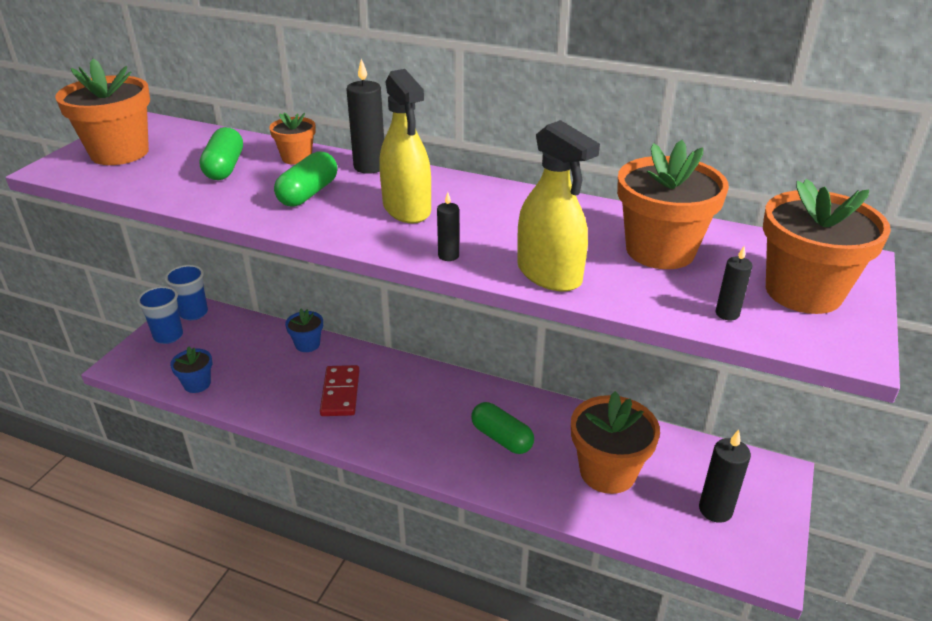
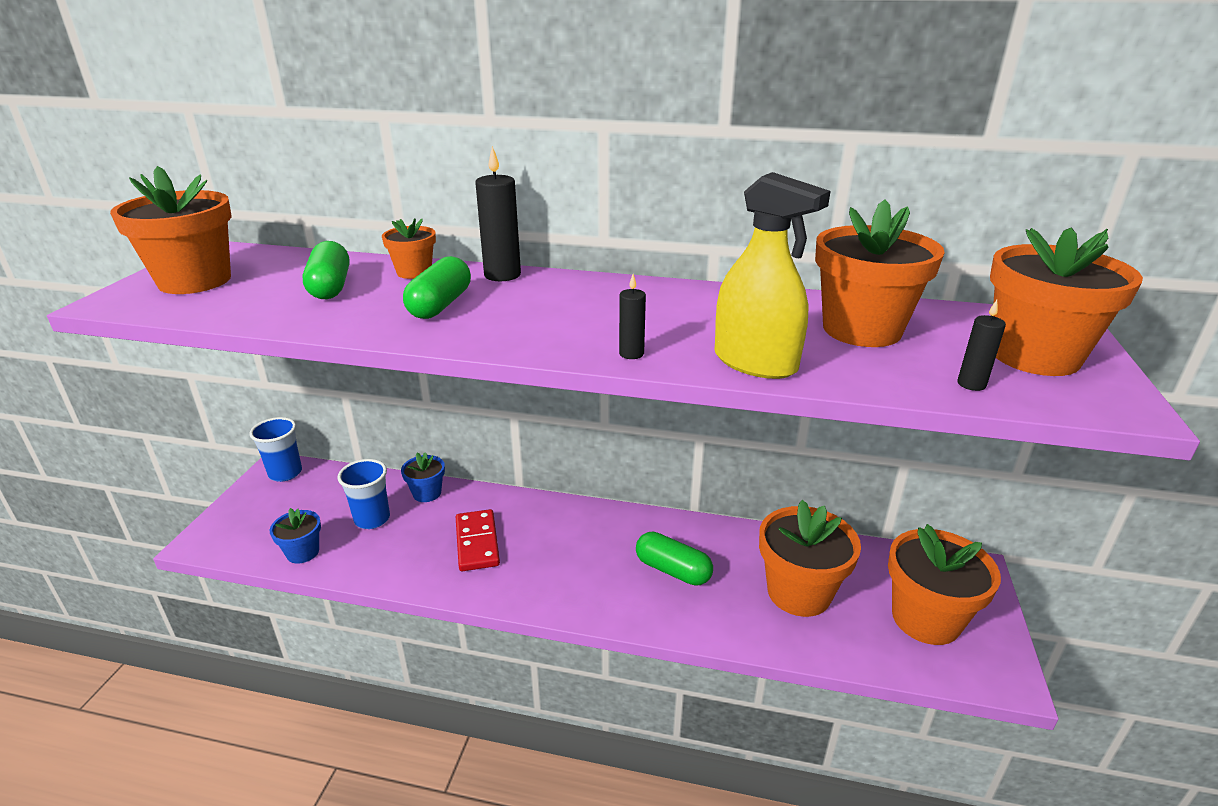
camera: 10 degrees left, 5 degrees down
(168, 336) = (258, 501): blue cup -> blue cup (372, 519)
(407, 209) = (562, 311): yellow spray bottle -> none
(715, 510) = (926, 619): black candle -> orange flower pot

